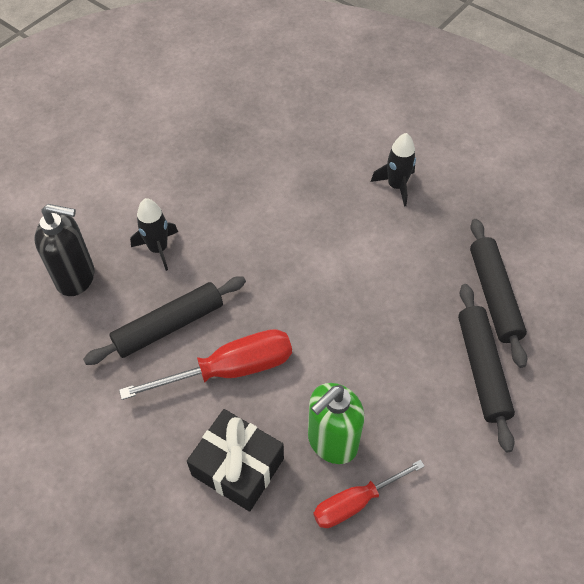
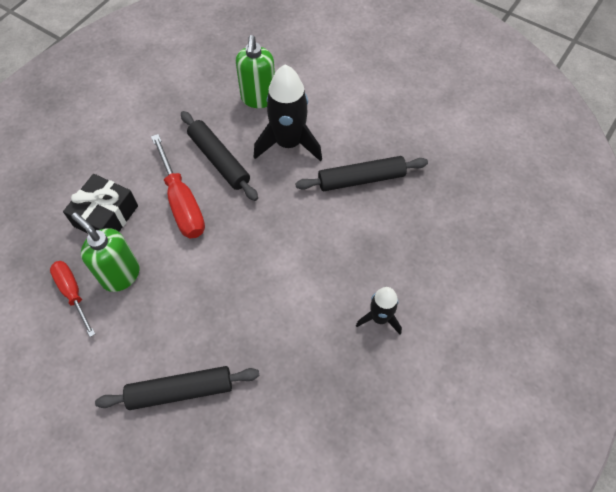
camera: 85 degrees right, 5 degrees up
(76, 278) = (258, 99): black soap dispenser -> green soap dispenser
(158, 249) = (288, 143): black rocket -> black rocket, size x1.74
(494, 296) = (257, 406): black rolling pin -> black rolling pin (361, 179)

